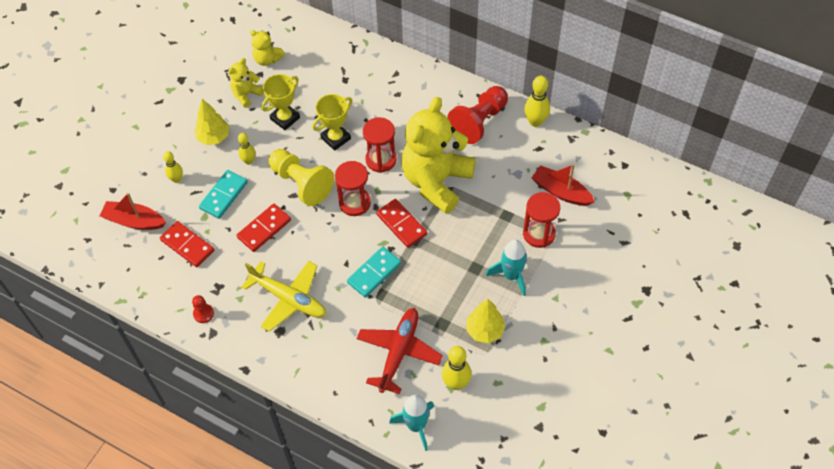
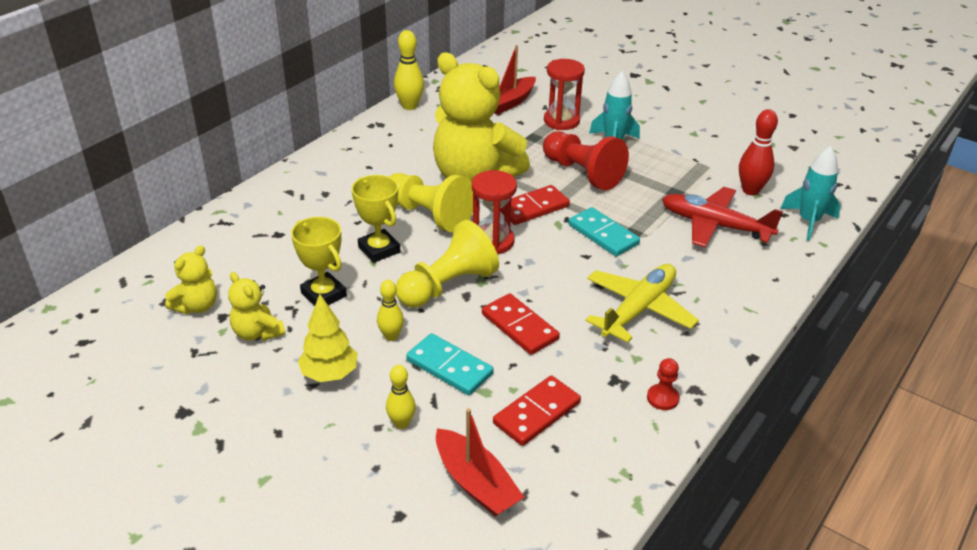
camera: 85 degrees left, 20 degrees down
(134, 221) = (476, 483): red boat -> red boat turned 60 degrees counterclockwise
(381, 160) = (428, 215): red hourglass -> yellow pawn
(456, 383) = (750, 190): yellow bowling pin -> red bowling pin
(479, 122) = (395, 140): red pawn -> red pawn (582, 173)
(484, 330) = (683, 166): yellow tree -> none

